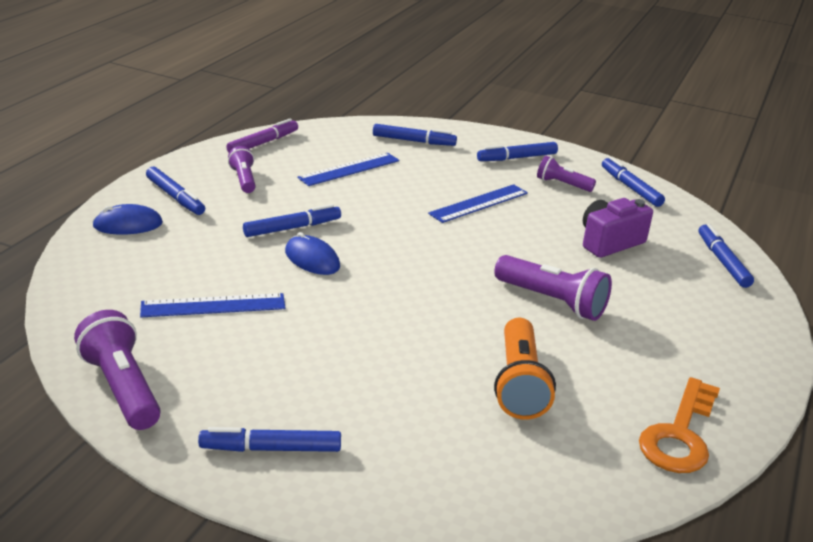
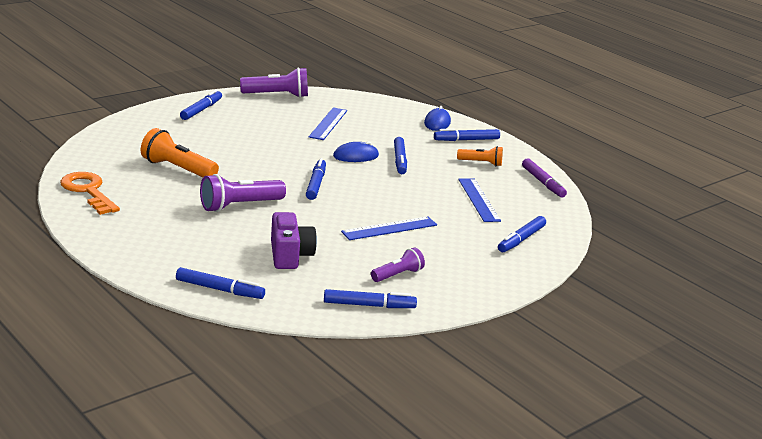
camera: 115 degrees right, 5 degrees down
(244, 179) = (481, 163): purple flashlight -> orange flashlight
(479, 203) = (389, 228): blue ruler -> blue ruler turned 75 degrees clockwise
(517, 158) = (462, 274): blue marker -> blue marker (316, 184)

